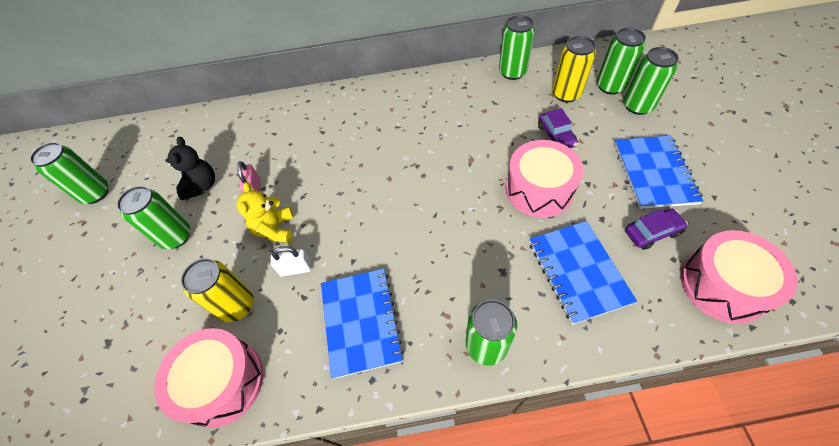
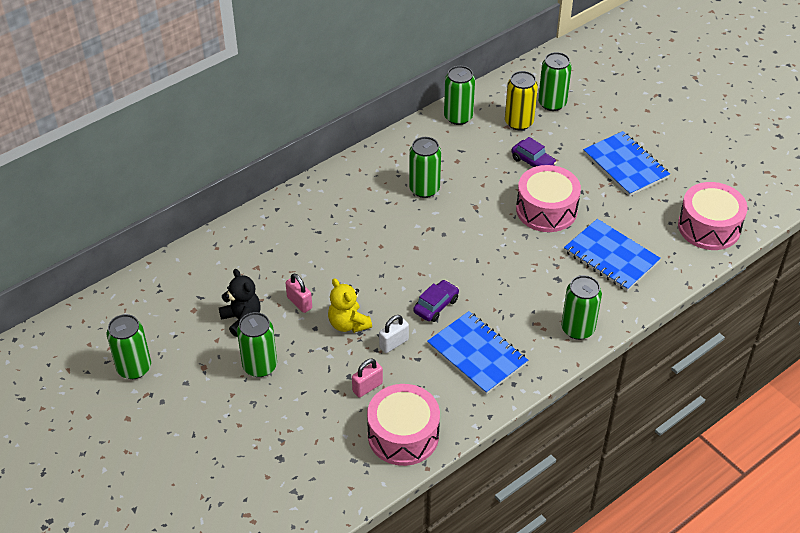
camera: 35 degrees left, 10 degrees down
(237, 305) = (367, 387): yellow can -> pink padlock
(637, 106) = (584, 114): green can -> green can (424, 189)
(651, 232) = (646, 210): purple car -> purple car (436, 306)

